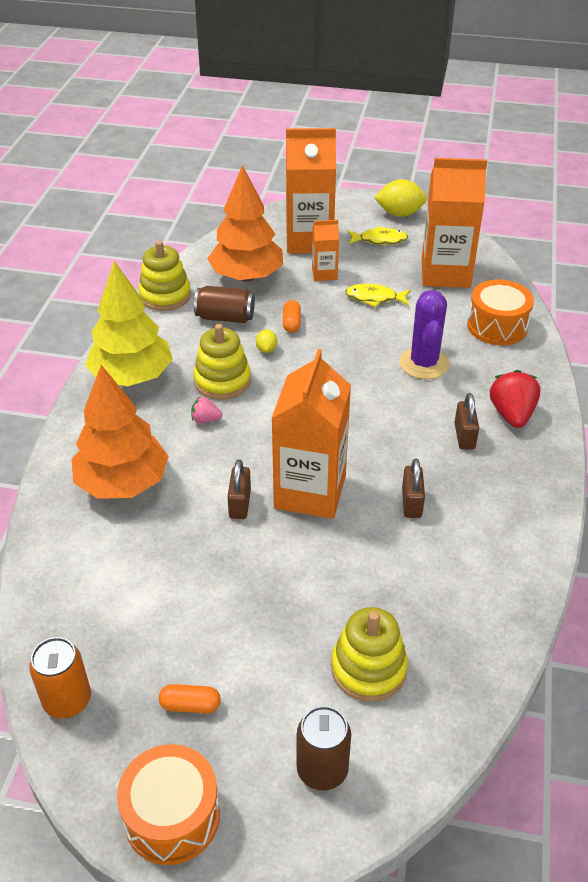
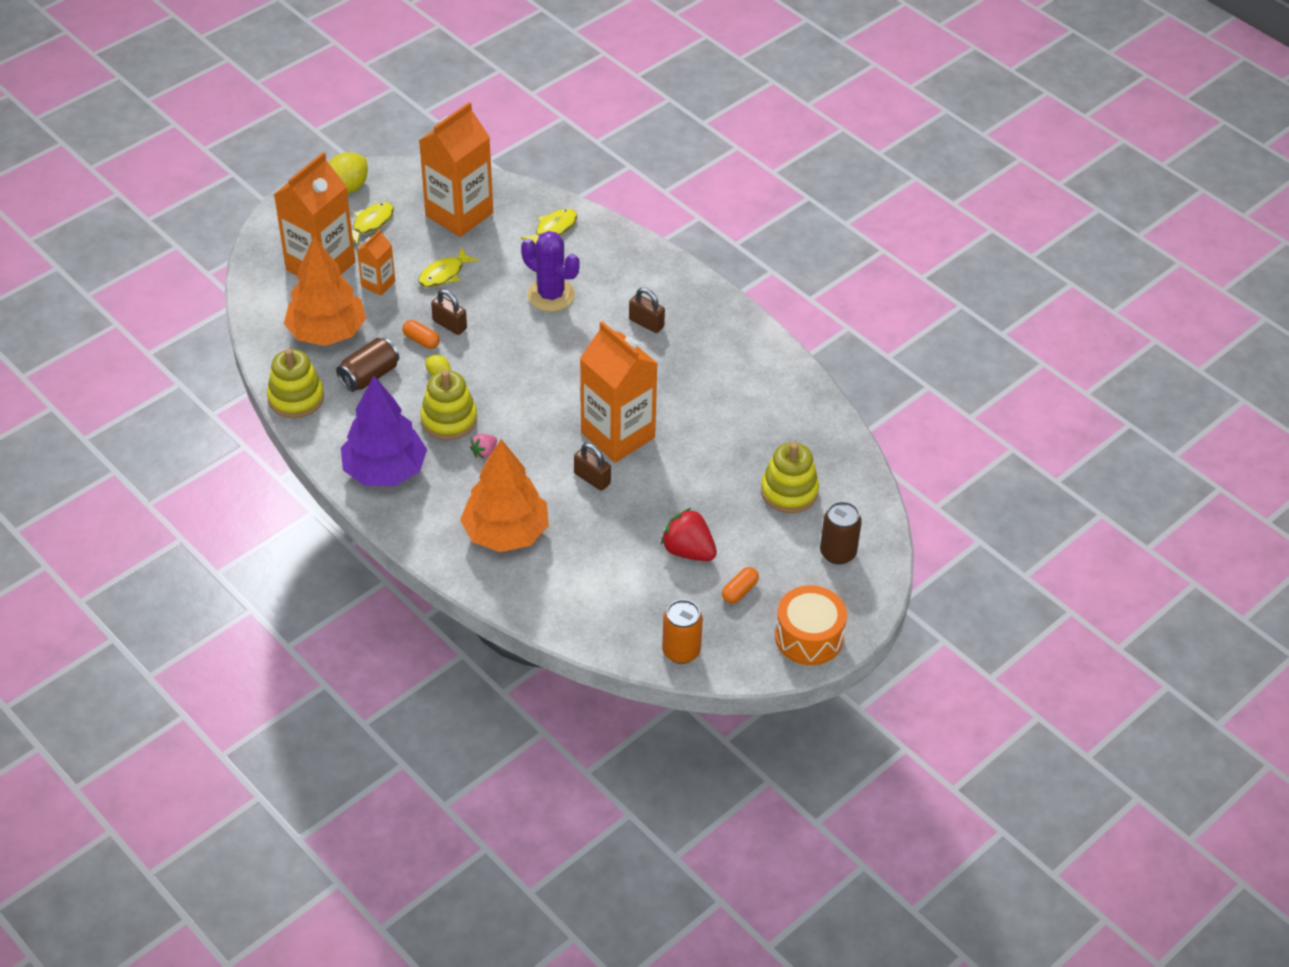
camera: 55 degrees left, 5 degrees up
(132, 376) = (385, 471): yellow tree -> purple tree
(411, 503) = (679, 389): brown padlock -> brown padlock (449, 325)
(497, 326) = (553, 229): orange drum -> yellow fish
(512, 414) = (651, 285): red strawberry -> red strawberry (688, 551)

